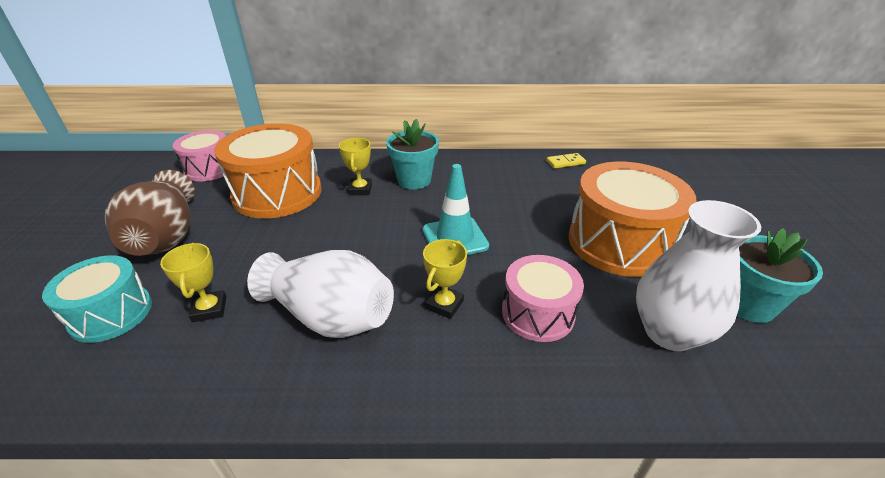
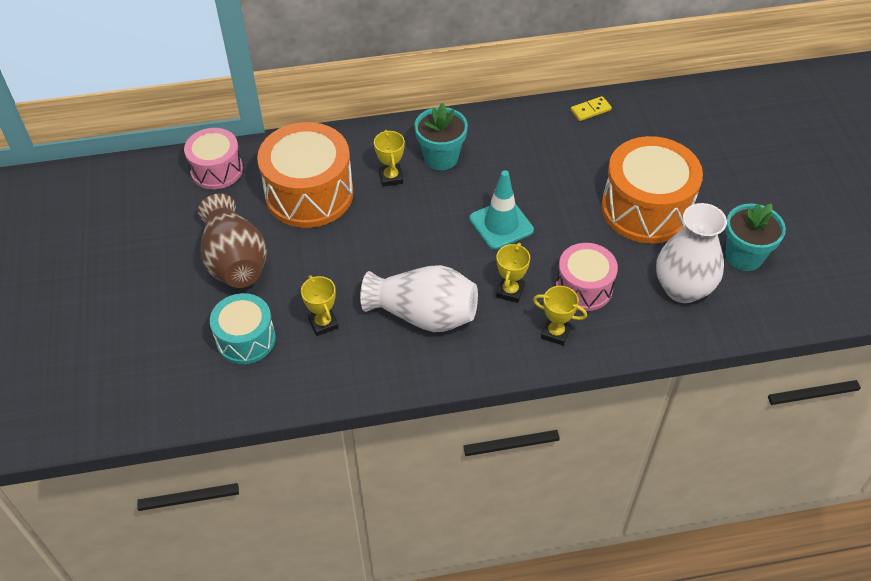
camera: 10 degrees left, 15 degrees up
(490, 364) = (555, 333): none -> yellow trophy

